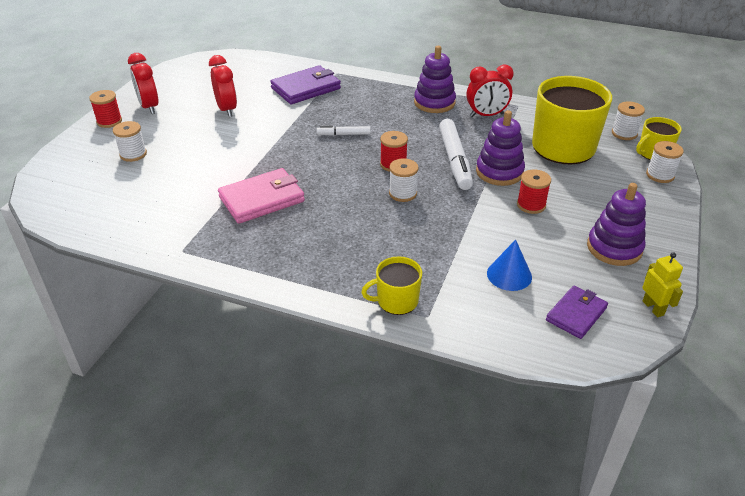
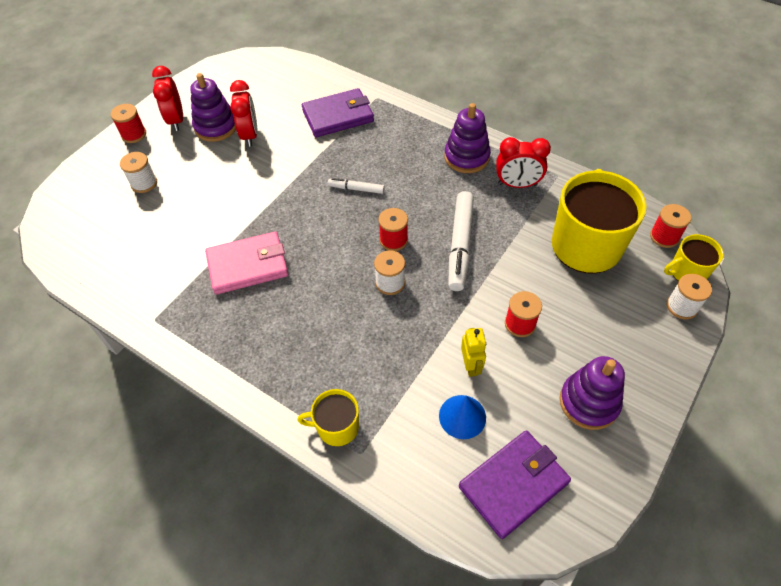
camera: 15 degrees right, 15 degrees up
(499, 172) = (502, 270): purple stacking toy -> purple stacking toy (216, 127)
(576, 314) = (513, 484): purple wallet -> purple wallet, size x1.56
(624, 133) = (664, 237): white spool -> red spool
(653, 308) = (600, 494): yellow robot -> yellow robot (471, 366)

